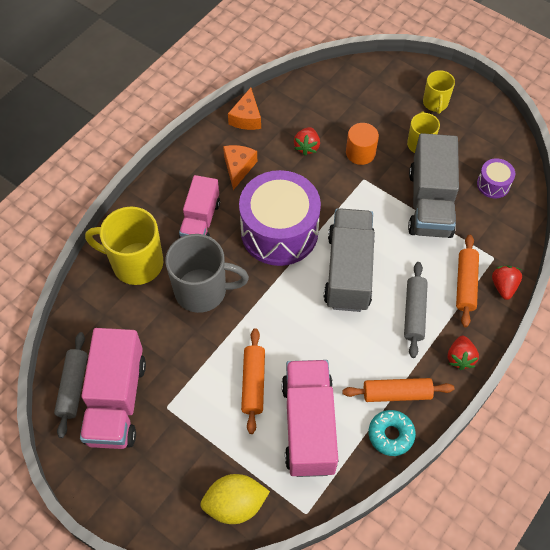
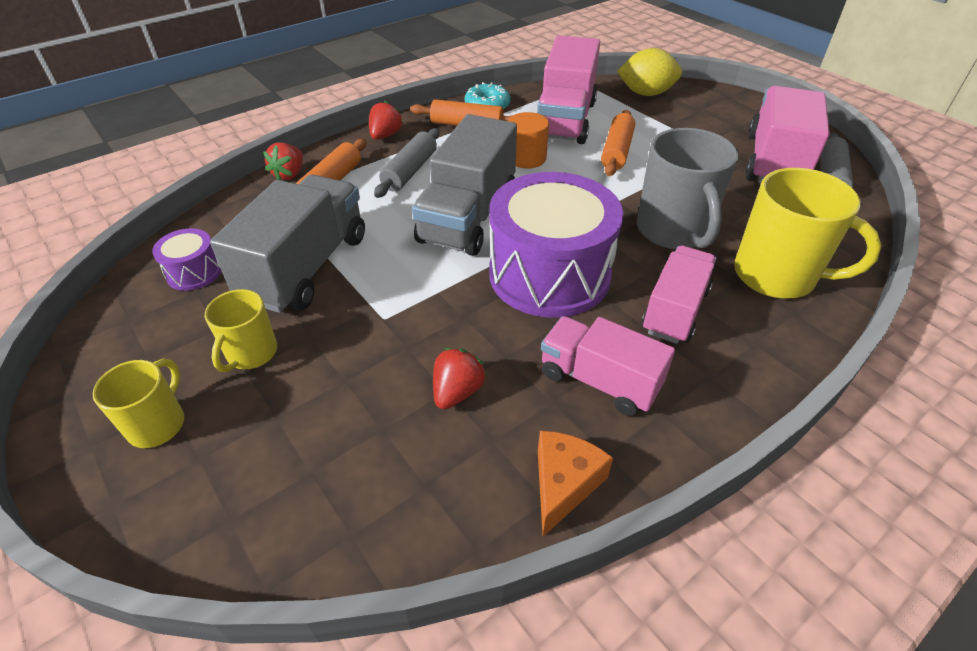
camera: 165 degrees left, 15 degrees down
(202, 290) = (673, 231): grey mug -> grey mug turned 120 degrees counterclockwise
(238, 168) = (599, 380): orange cheese -> pink truck
(360, 153) = (365, 360): orange cylinder -> orange cylinder (526, 158)

